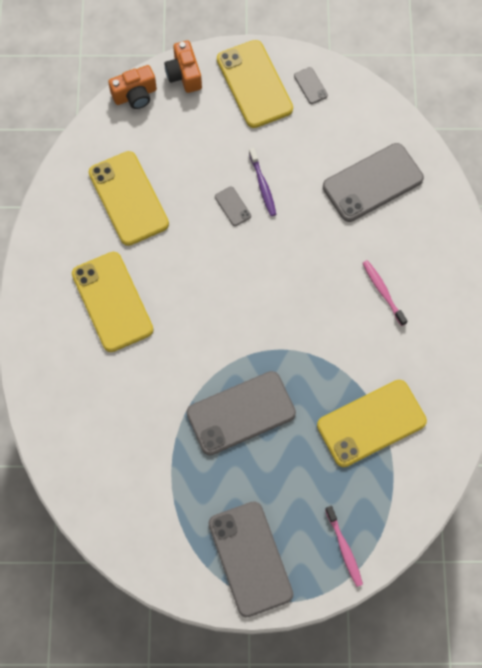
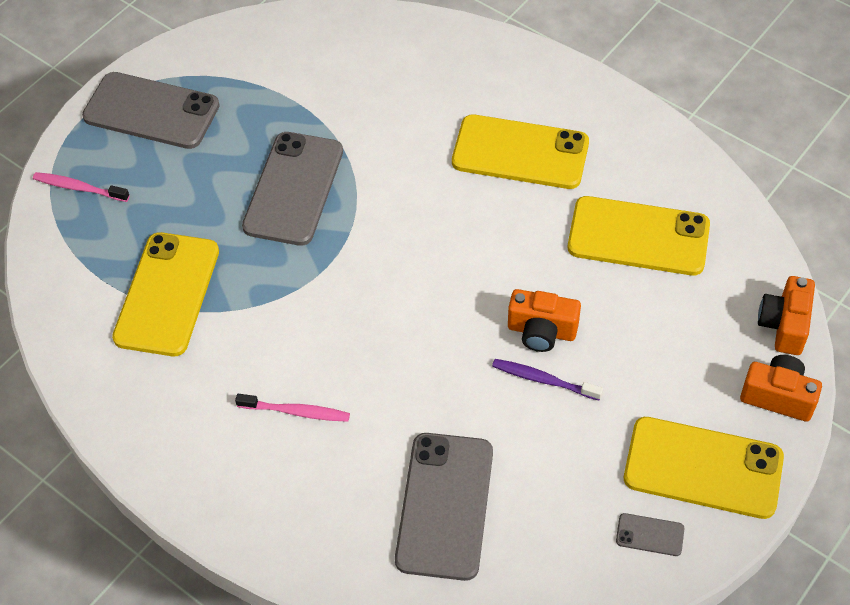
camera: 130 degrees right, 15 degrees down
(233, 206) = (541, 331): grey phone -> orange camera

